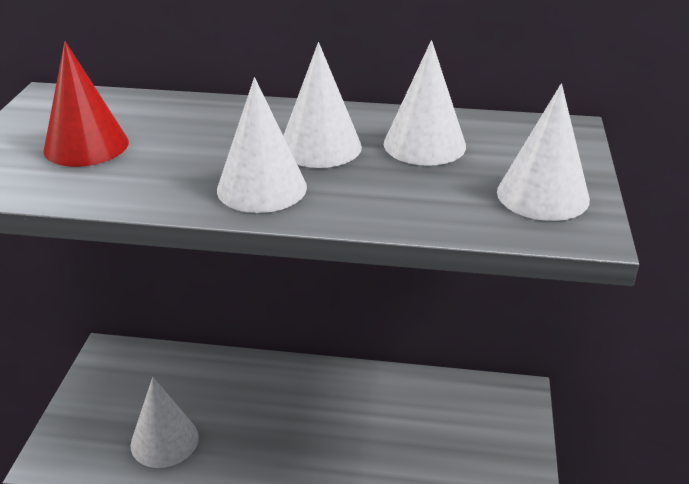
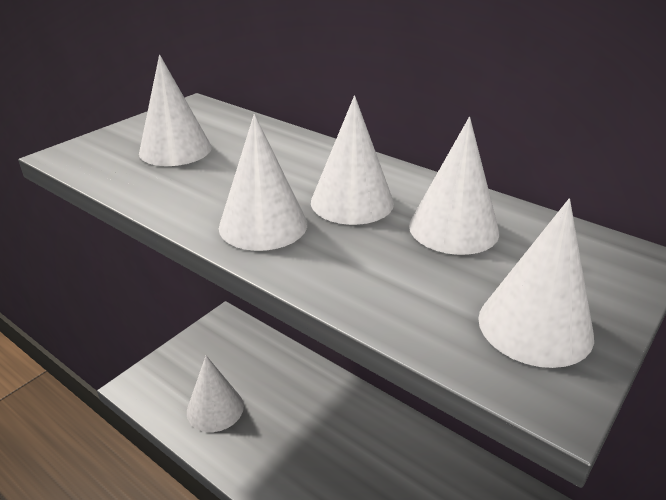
camera: 30 degrees right, 0 degrees up
(86, 146) = (175, 149): red cone -> white cone

